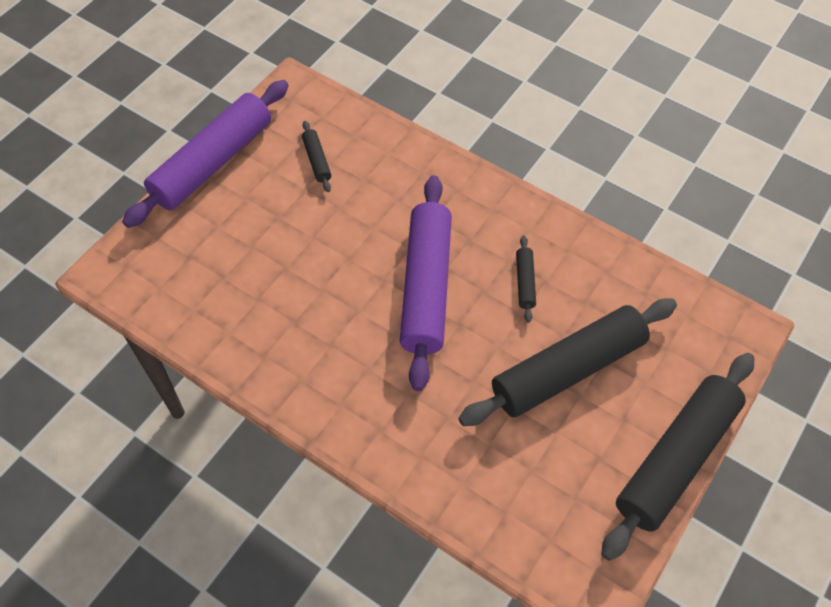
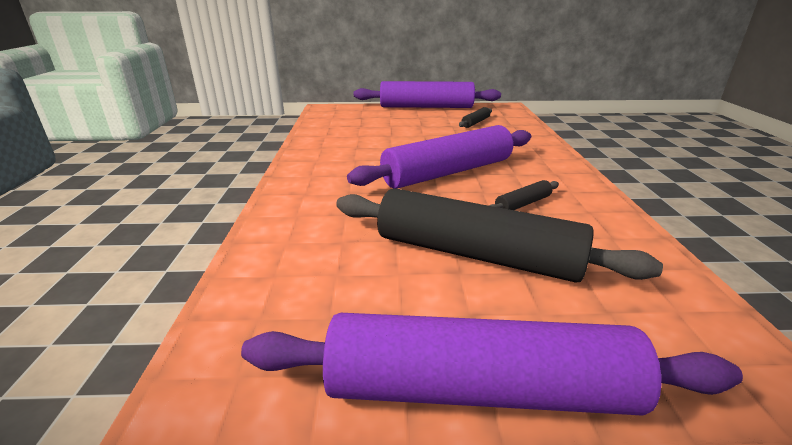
camera: 55 degrees right, 30 degrees down
(676, 459) = (478, 389): black rolling pin -> purple rolling pin

